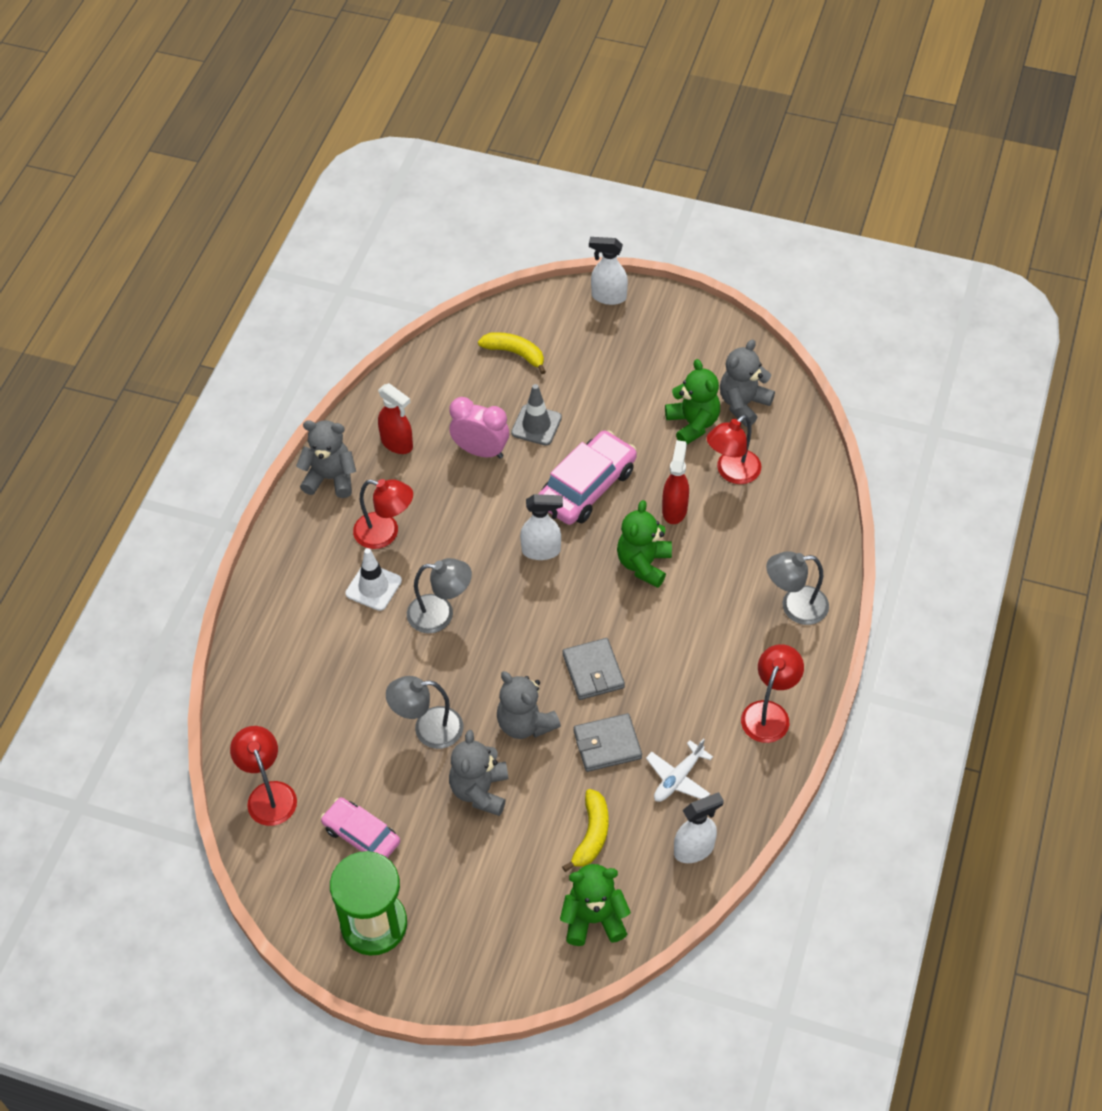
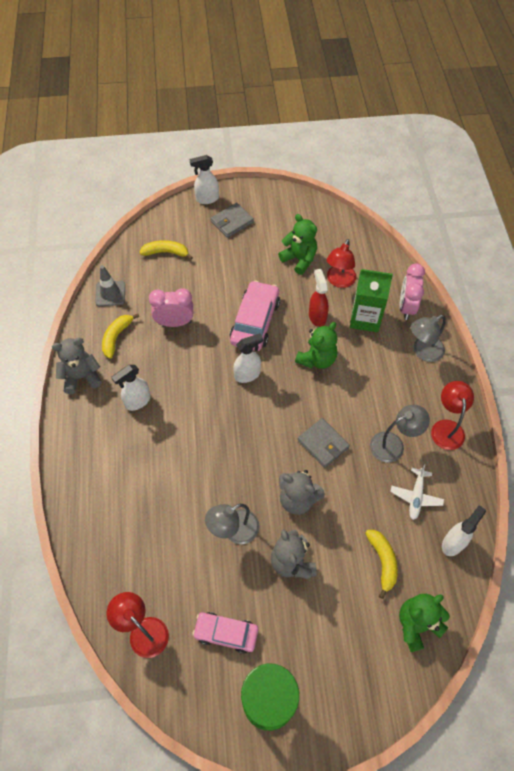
camera: 25 degrees left, 5 degrees up
(373, 587) = (147, 442): white traffic cone -> none
(385, 533) = (137, 401): red lamp -> white spray bottle
(397, 444) = (116, 337): red spray bottle -> yellow banana
(440, 614) = (202, 444): grey lamp -> grey lamp (393, 444)
(536, 425) = (202, 293): grey traffic cone -> grey traffic cone (110, 293)
(607, 744) = (358, 492): grey wallet -> grey wallet (232, 222)
(643, 564) = (317, 359): green teddy bear -> green teddy bear turned 135 degrees counterclockwise
(740, 535) = (365, 318): none -> green carton
(743, 404) = (323, 237): grey teddy bear -> none
(807, 540) = (406, 307): none -> pink clock

